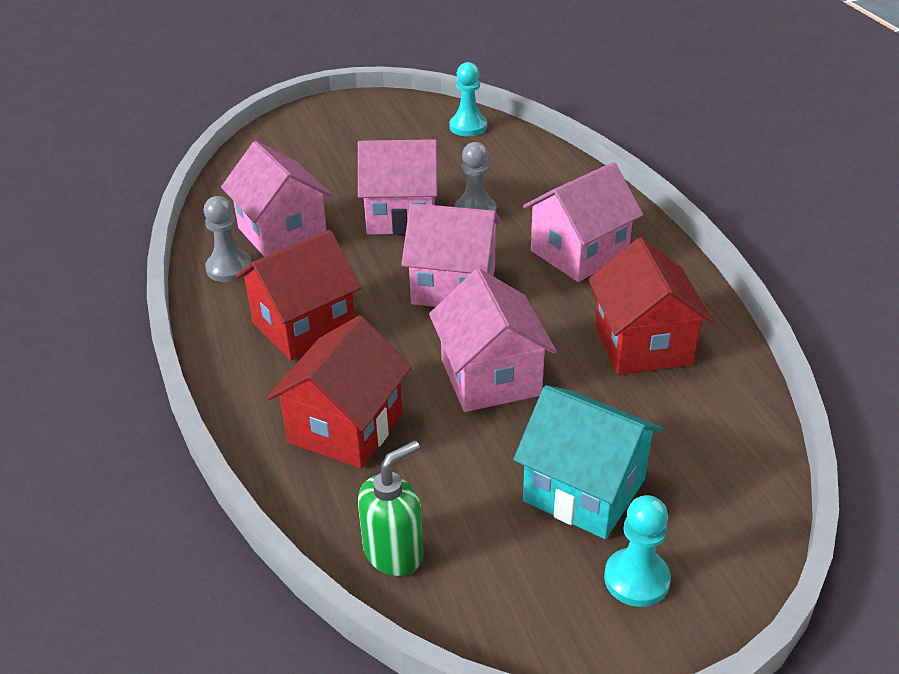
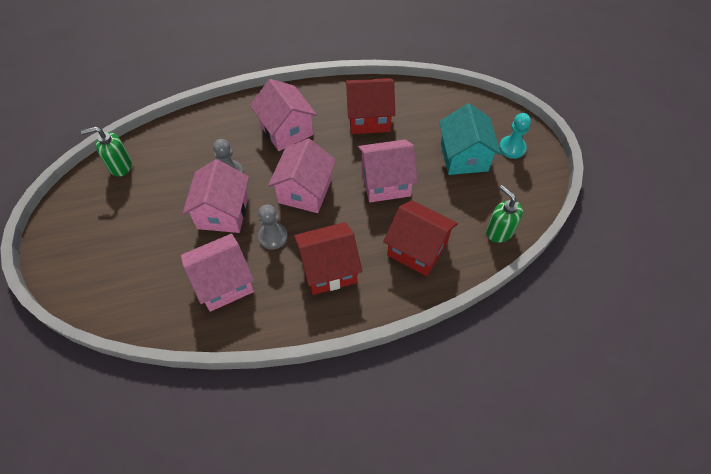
camera: 85 degrees left, 20 degrees up
(229, 268) = (258, 315): grey pawn -> grey pawn (273, 237)
(304, 326) = (328, 269): red house -> red house turned 75 degrees counterclockwise
(468, 127) = (120, 166): turquoise pawn -> green soap dispenser
(584, 490) = (464, 157): turquoise house -> turquoise house turned 45 degrees counterclockwise

